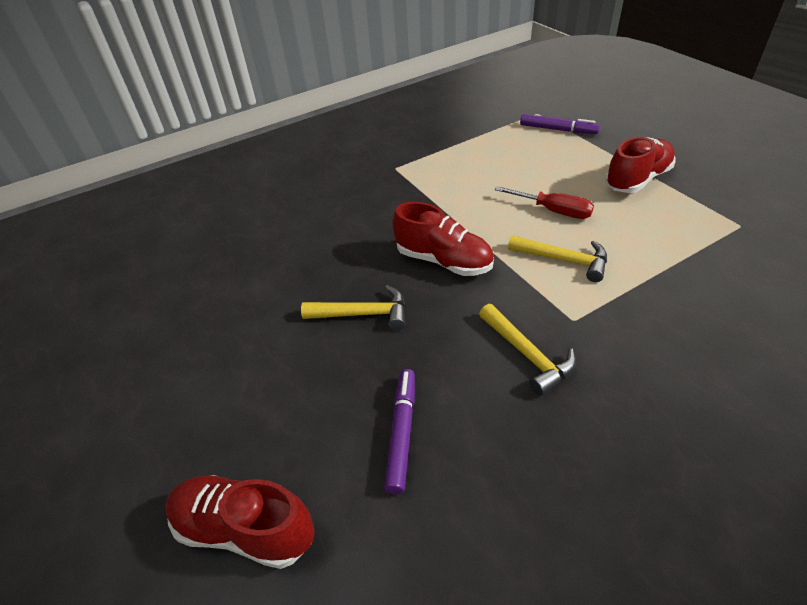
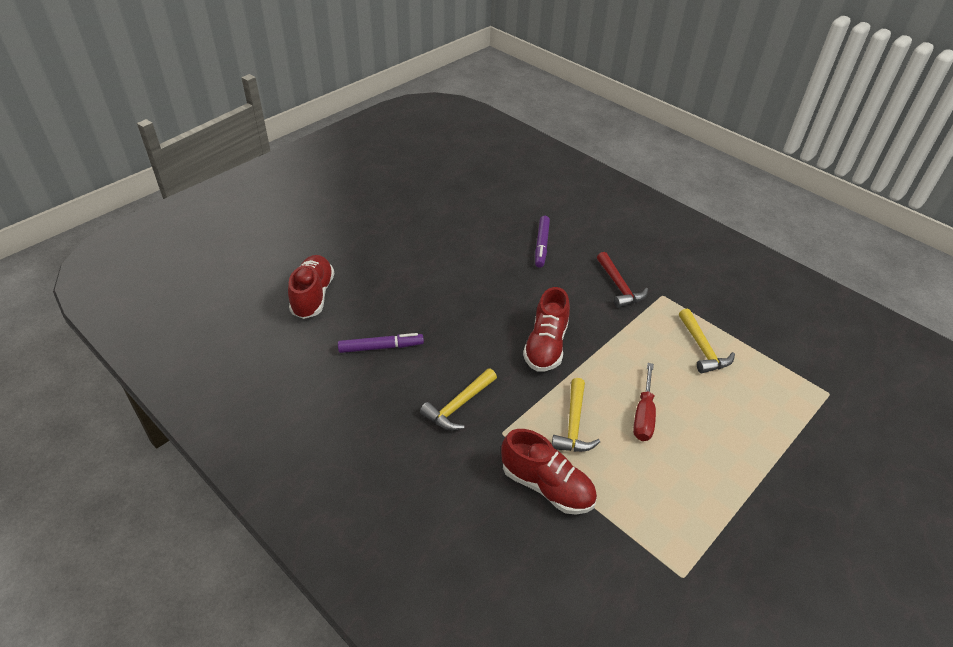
camera: 70 degrees right, 0 degrees up
(363, 314) = (474, 310): yellow hammer -> yellow hammer (702, 348)
(371, 192) = (619, 286): none -> red hammer
(557, 129) = (802, 414): purple marker -> purple marker (541, 245)
(637, 180) = (731, 486): red shoe -> red shoe (547, 486)

